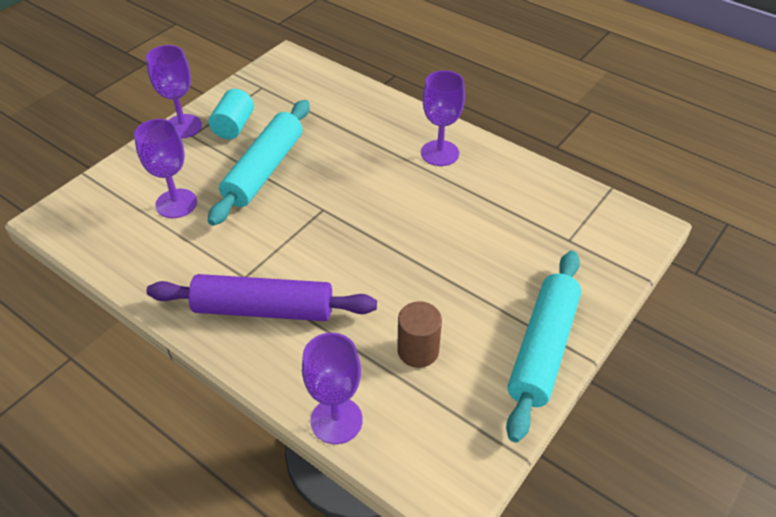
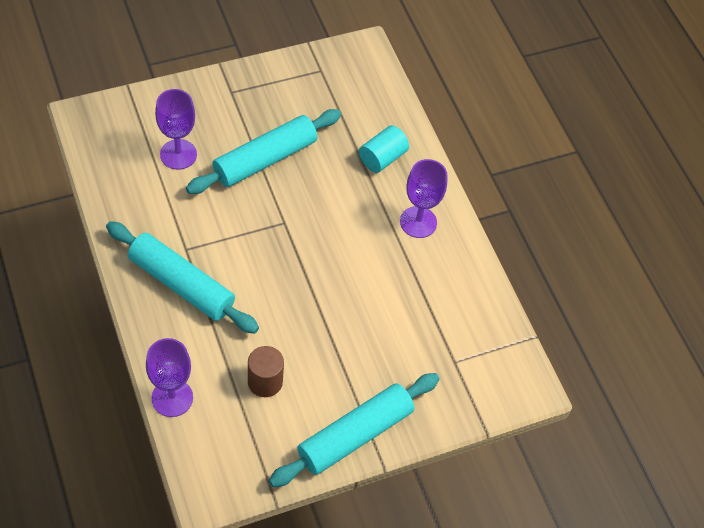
camera: 25 degrees right, 10 degrees up
(183, 126) = (230, 79): purple goblet -> none
(234, 126) = (270, 101): turquoise cylinder -> turquoise cylinder (382, 158)
(263, 309) = (181, 284): purple rolling pin -> turquoise rolling pin

